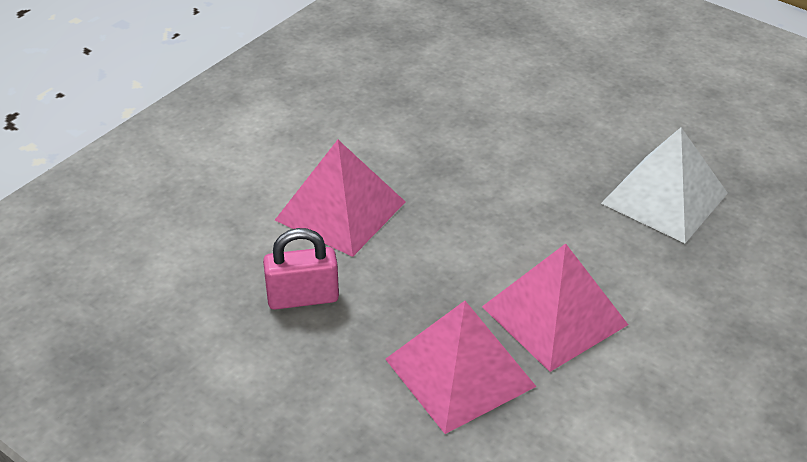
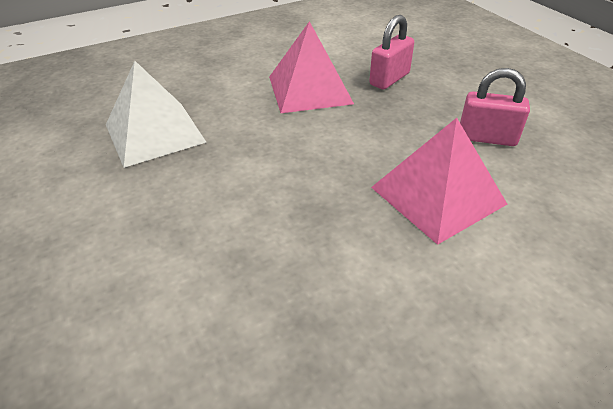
camera: 155 degrees left, 0 degrees up
(460, 372) = (389, 79): pink pyramid -> pink padlock

